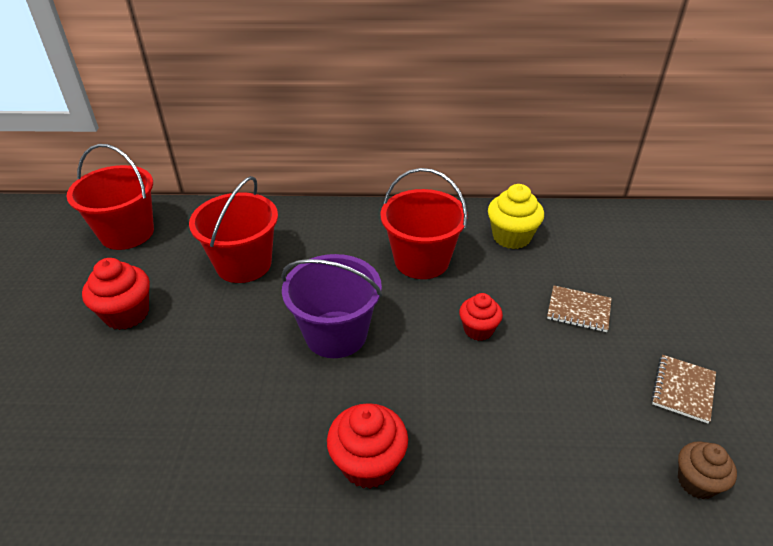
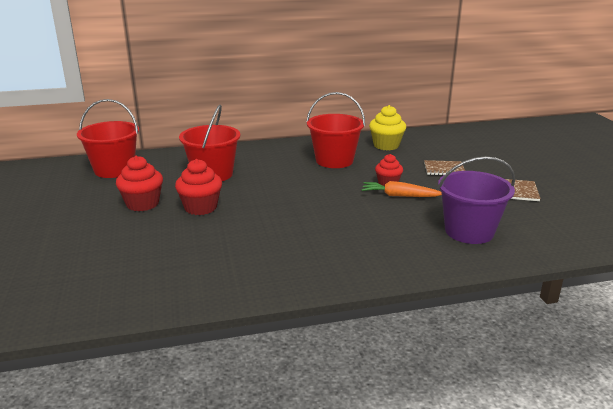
camera: 15 degrees left, 15 degrees down
(336, 334) = (297, 195): purple bucket -> purple bucket (469, 231)
(368, 464) = (352, 241): red cupcake -> red cupcake (200, 207)
(484, 363) = (399, 196): none -> orange carrot
(696, 482) = (543, 222): brown cupcake -> none

